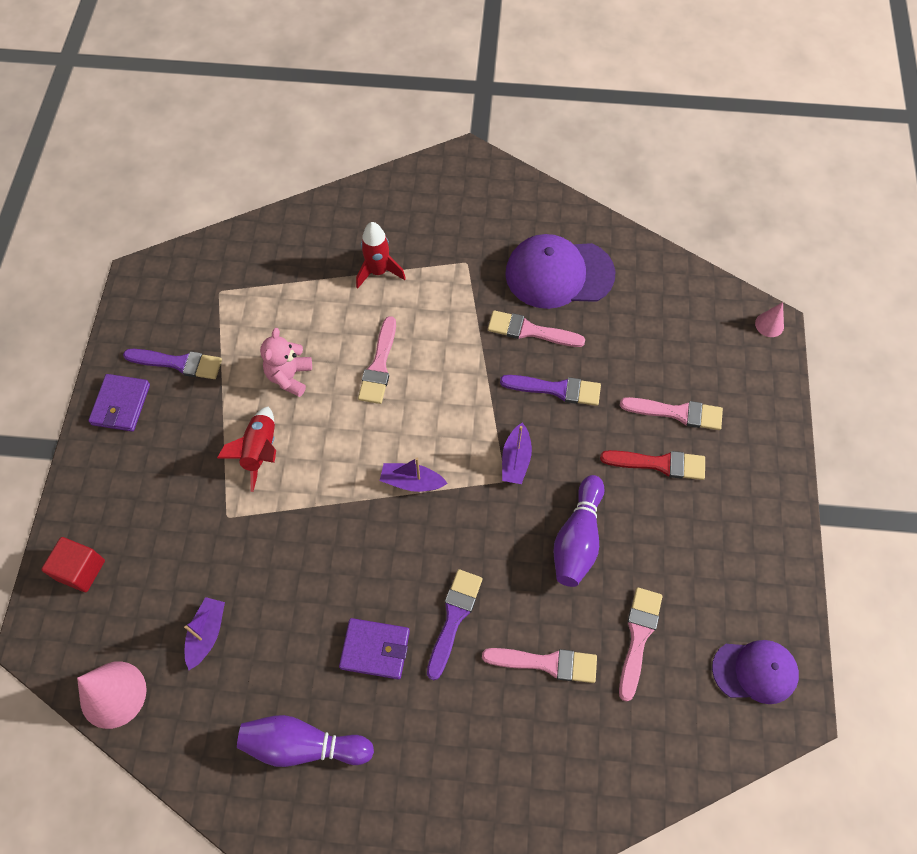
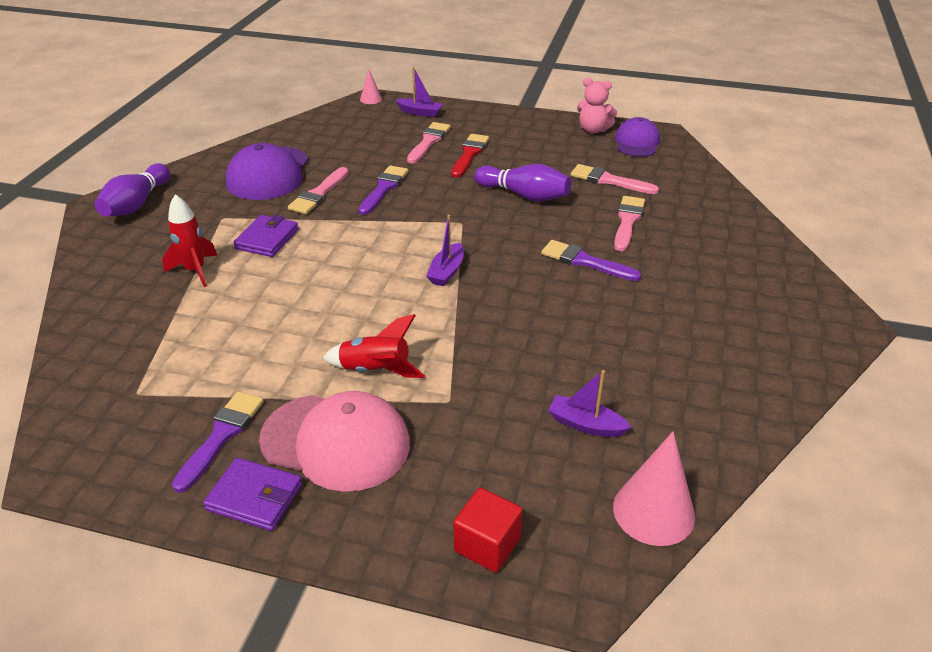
camera: 80 degrees left, 25 degrees down
(177, 442) = (336, 441): none -> pink cap
(289, 377) = (290, 342): pink teddy bear -> pink teddy bear (593, 130)
(303, 745) = (703, 360): purple bowling pin -> purple bowling pin (137, 204)
(375, 649) = (611, 308): purple wallet -> purple wallet (267, 239)
(379, 365) = (309, 280): pink brush -> none
(516, 459) = (443, 215): purple boat -> purple boat (420, 112)

